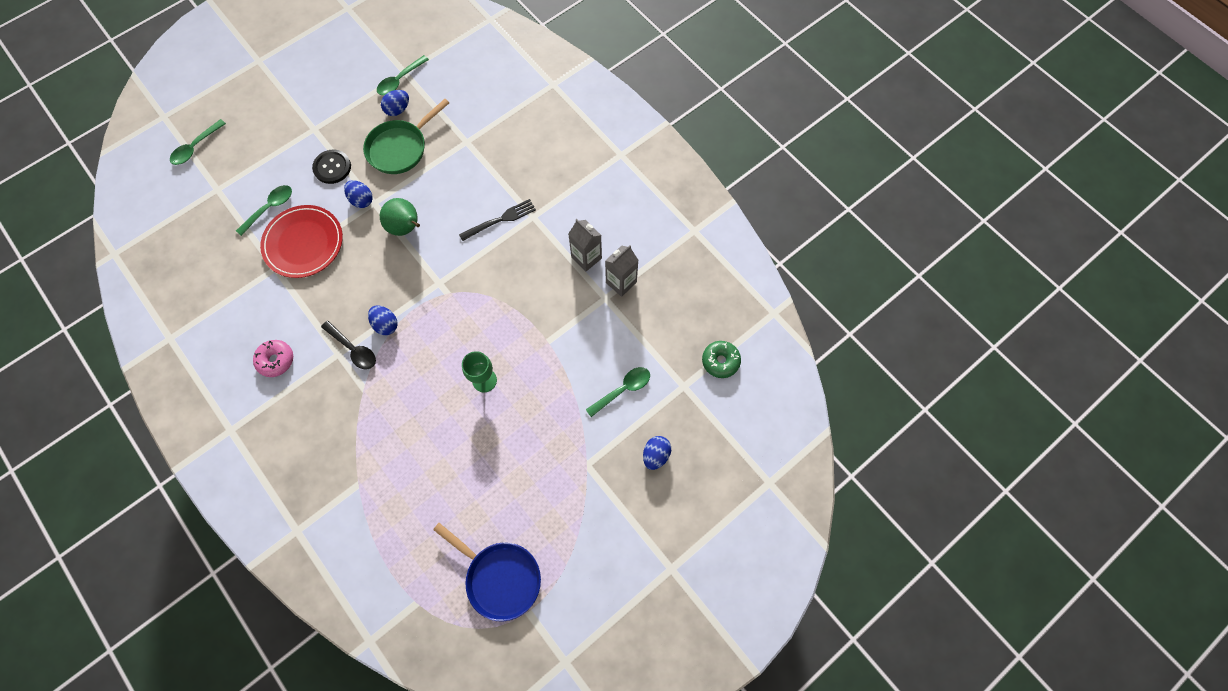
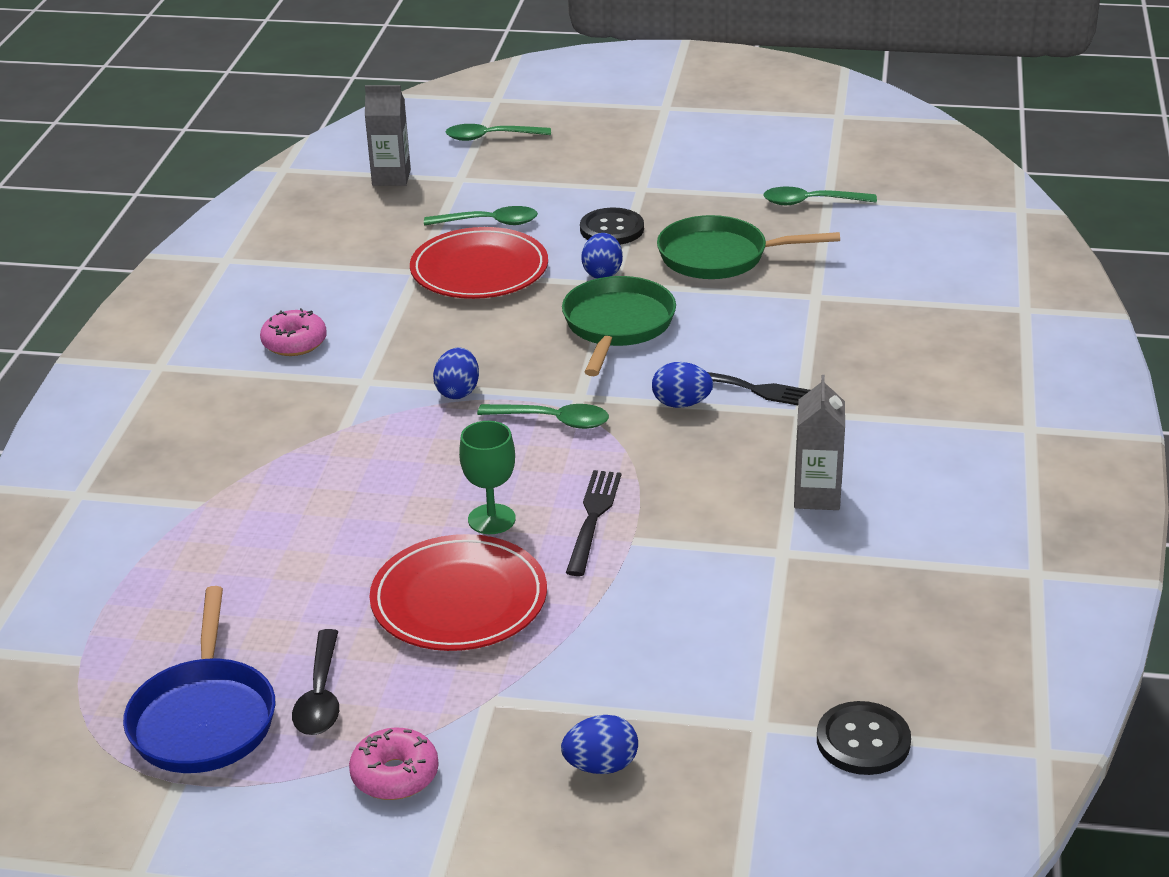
camera: 50 degrees right, 35 degrees down
(353, 349) = (388, 388): black spoon -> black spoon (320, 696)
(398, 109) = (769, 224): blue egg -> blue egg (681, 404)
(406, 228) = (617, 326): green pear -> green pan
(521, 343) = (593, 518): none -> black fork
(521, 431) = (459, 600): none -> red plate
(596, 529) = (395, 775): none -> pink donut
(621, 282) = (831, 552): grey carton -> grey carton (391, 178)
(622, 389) = (661, 661): green spoon -> green spoon (553, 421)
(720, 361) = (863, 741): green donut -> black button

